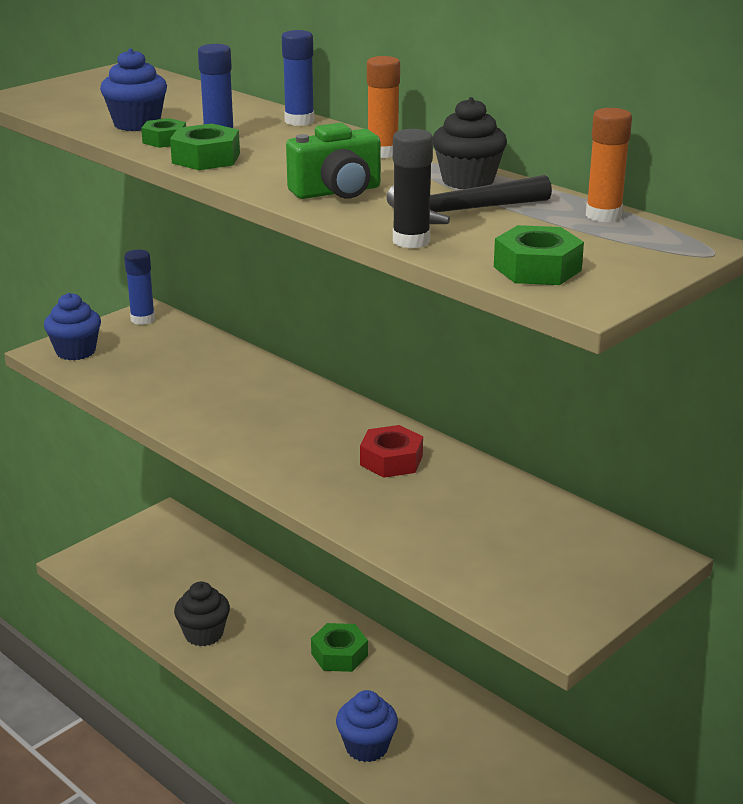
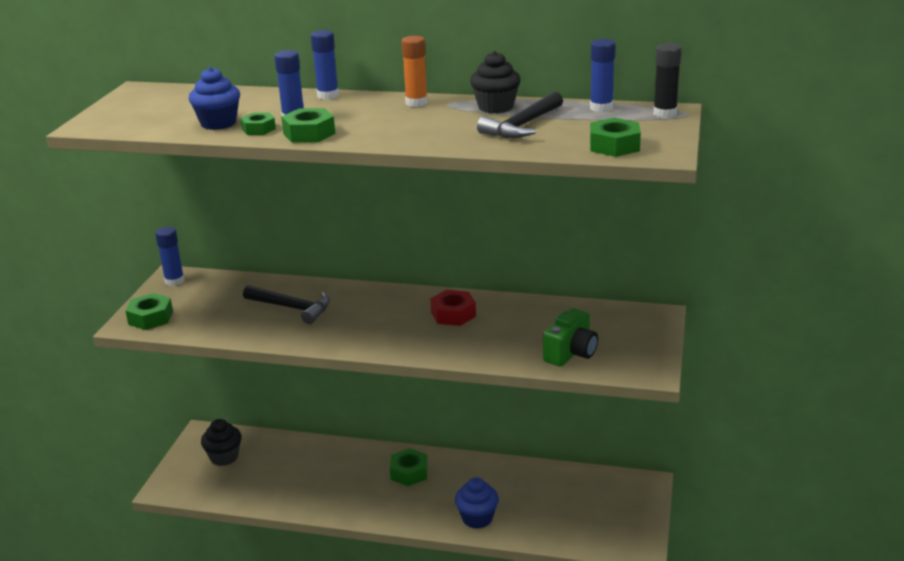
camera: 30 degrees left, 0 degrees up
(76, 351) = (150, 318): blue cupcake -> green nut
(204, 634) = (306, 497): black cupcake -> black cupcake (224, 457)
(224, 389) = (292, 308): none -> black hammer
(337, 192) = (430, 133): green camera -> green camera (571, 353)
(411, 241) = (522, 149): black glue stick -> black glue stick (665, 113)
(603, 215) = (601, 108): orange glue stick -> blue glue stick

